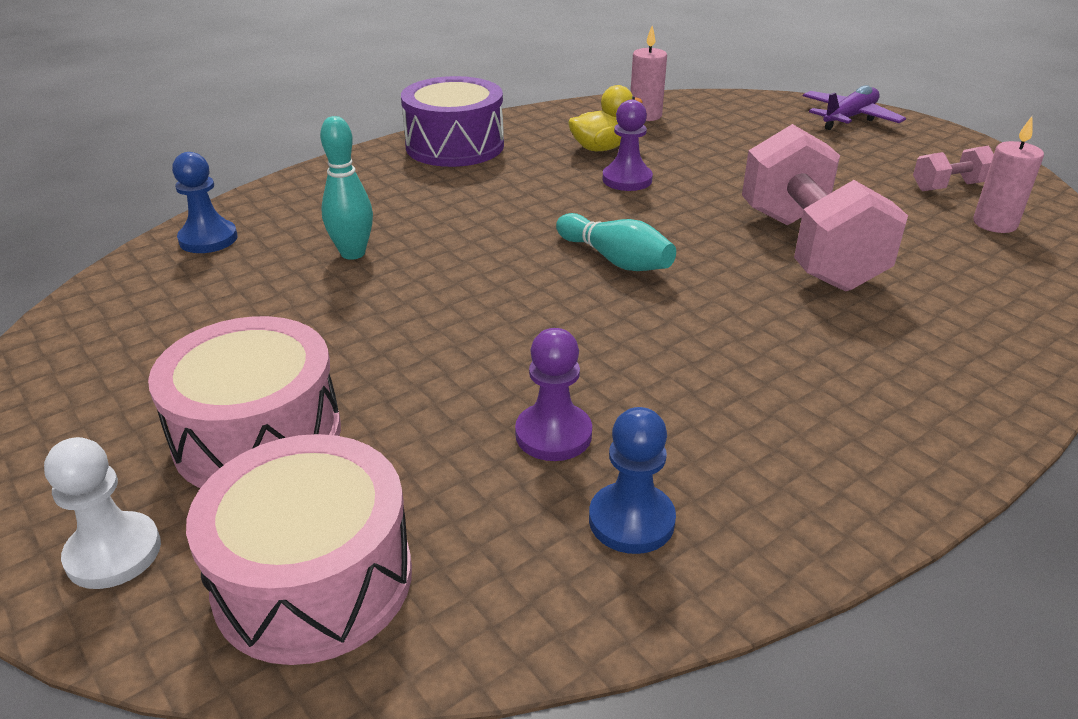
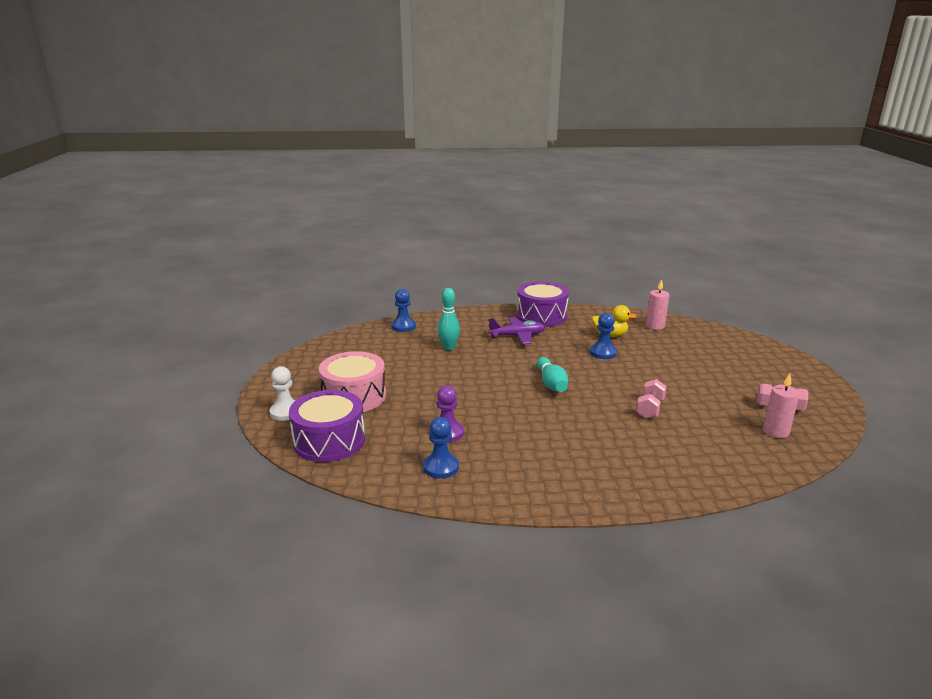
camera: 35 degrees right, 10 degrees down
(313, 579) = (329, 441): pink drum -> purple drum
(627, 180) = (603, 353): purple pawn -> blue pawn
(808, 249) = (650, 409): pink dumbbell -> pink dumbbell, size x0.45
(849, 118) = (775, 357): purple plane -> purple plane (517, 336)

